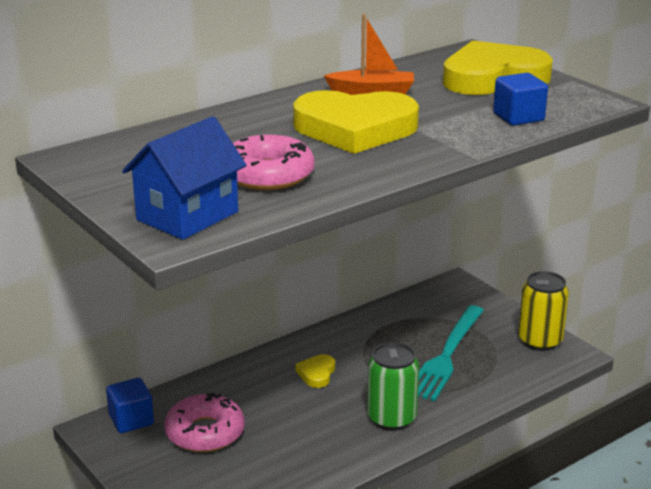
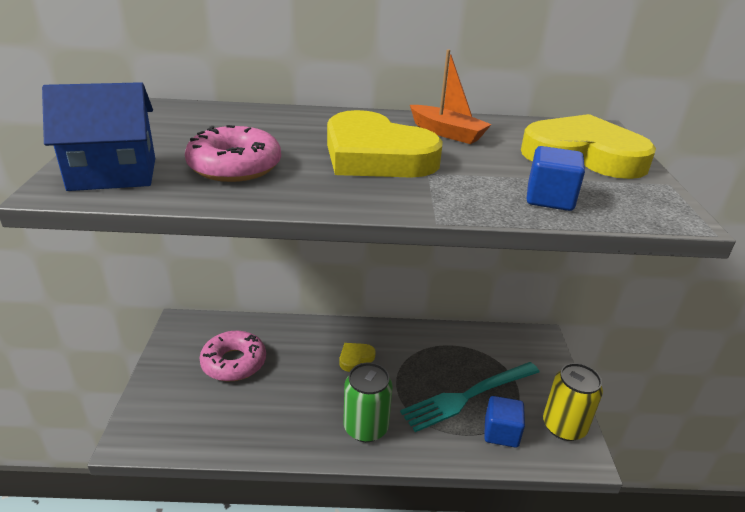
camera: 35 degrees right, 5 degrees up
(131, 420) = (206, 328): blue cube -> blue cube (501, 433)

